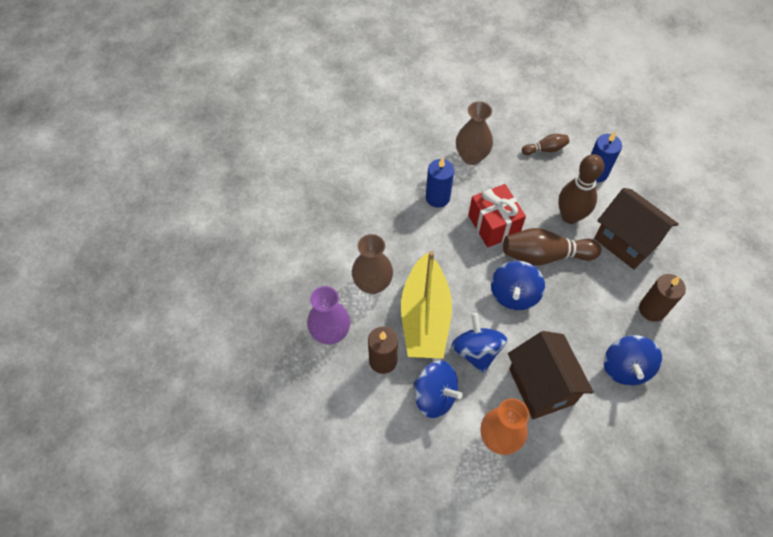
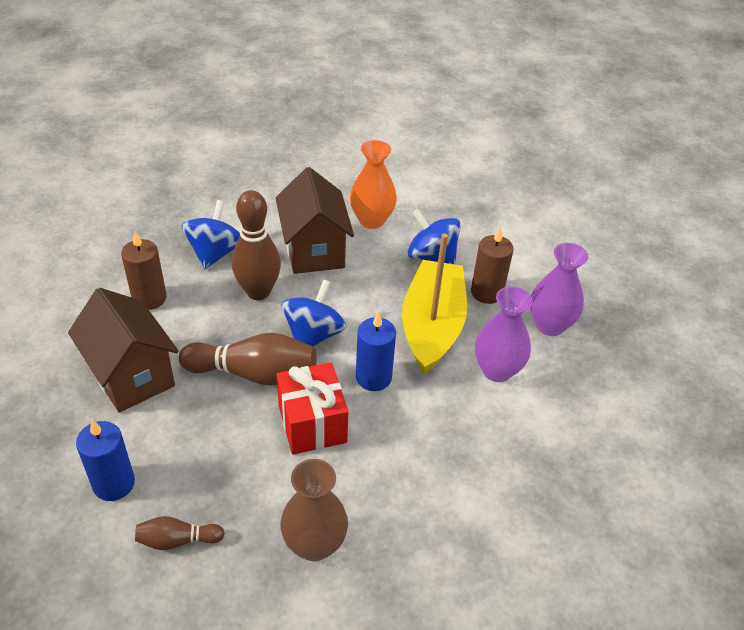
camera: 175 degrees left, 15 degrees down
(372, 284) = (497, 370): brown vase -> purple vase
(437, 197) = (388, 477): blue candle -> blue candle (373, 377)
(476, 351) = (377, 287): blue spinning top -> none
(570, 216) = (193, 420): brown bowling pin -> brown bowling pin (258, 292)

